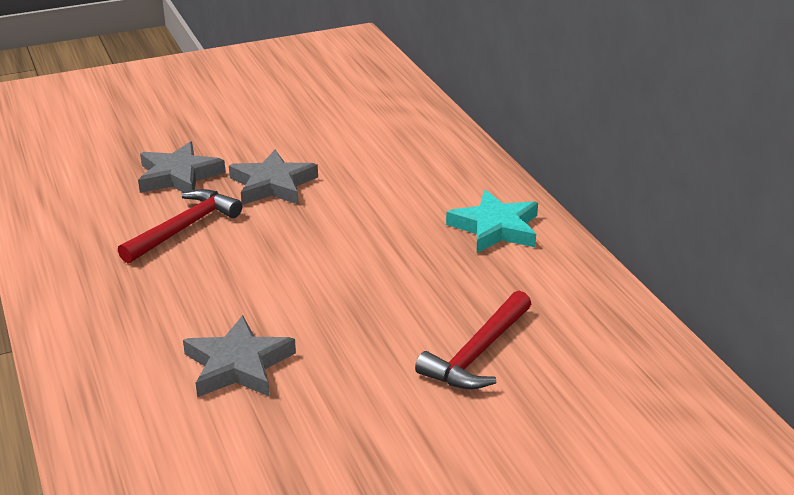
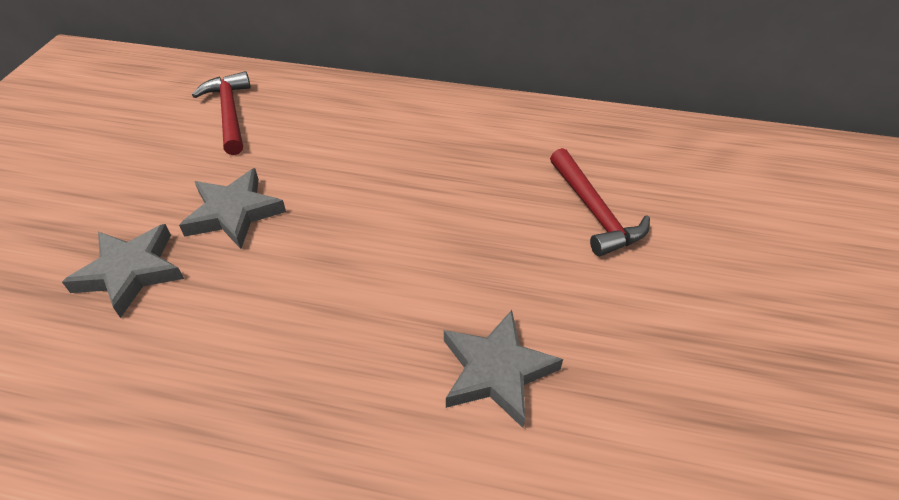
camera: 55 degrees left, 15 degrees up
(183, 228) = (230, 311): red hammer -> red hammer (229, 113)
(495, 228) = (444, 124): turquoise star -> none

